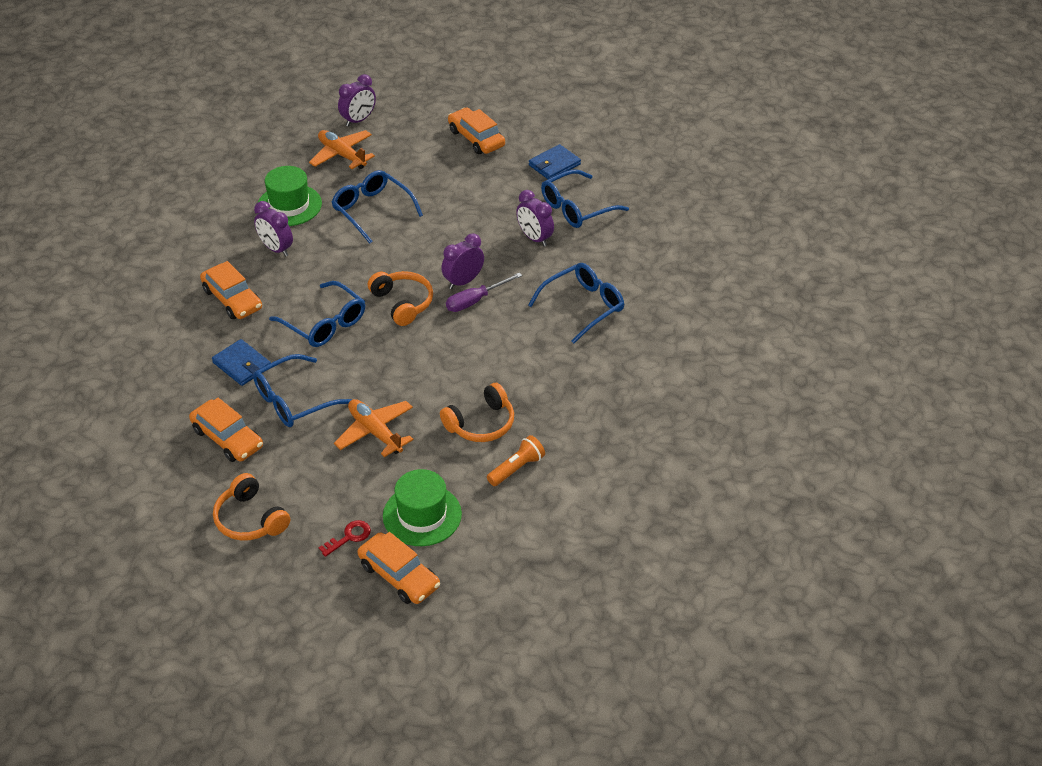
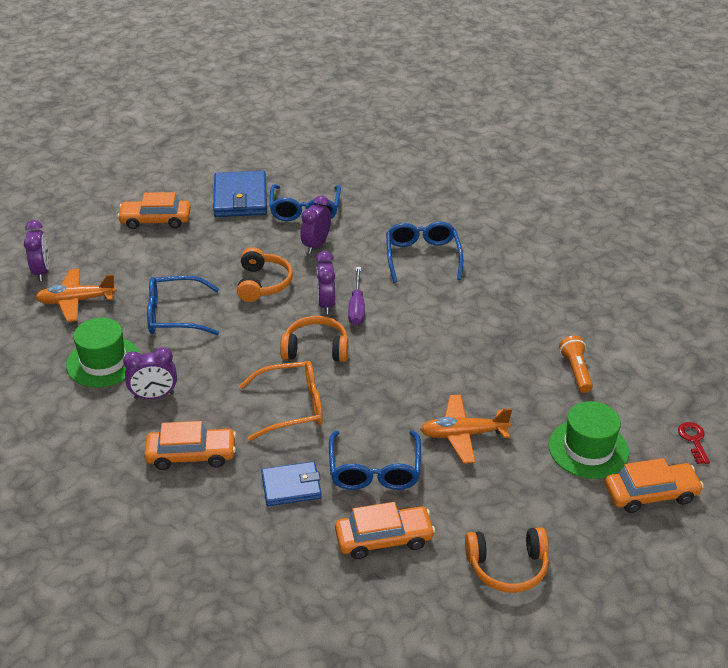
camera: 55 degrees left, 5 degrees down
(325, 324) = (292, 407): blue glasses -> orange glasses
(349, 537) = (581, 506): red key -> red key (693, 440)
(481, 424) = (507, 368): orange headphones -> orange headphones (263, 283)
(534, 238) = (316, 245): purple clock -> purple clock turned 120 degrees clockwise
(554, 165) = (240, 198): blue wallet -> blue wallet, size x1.60

